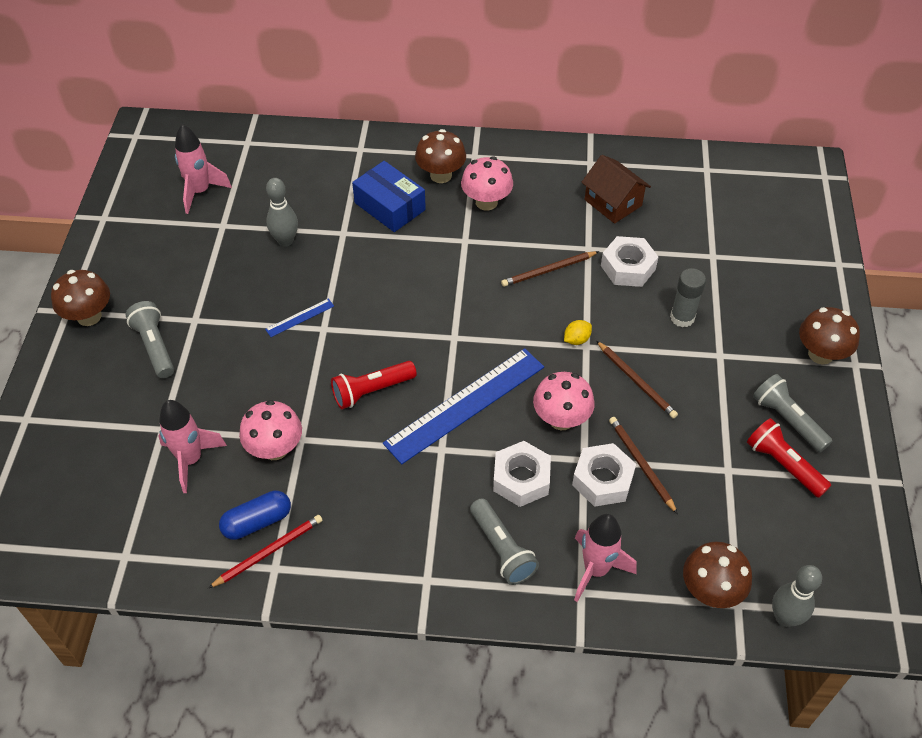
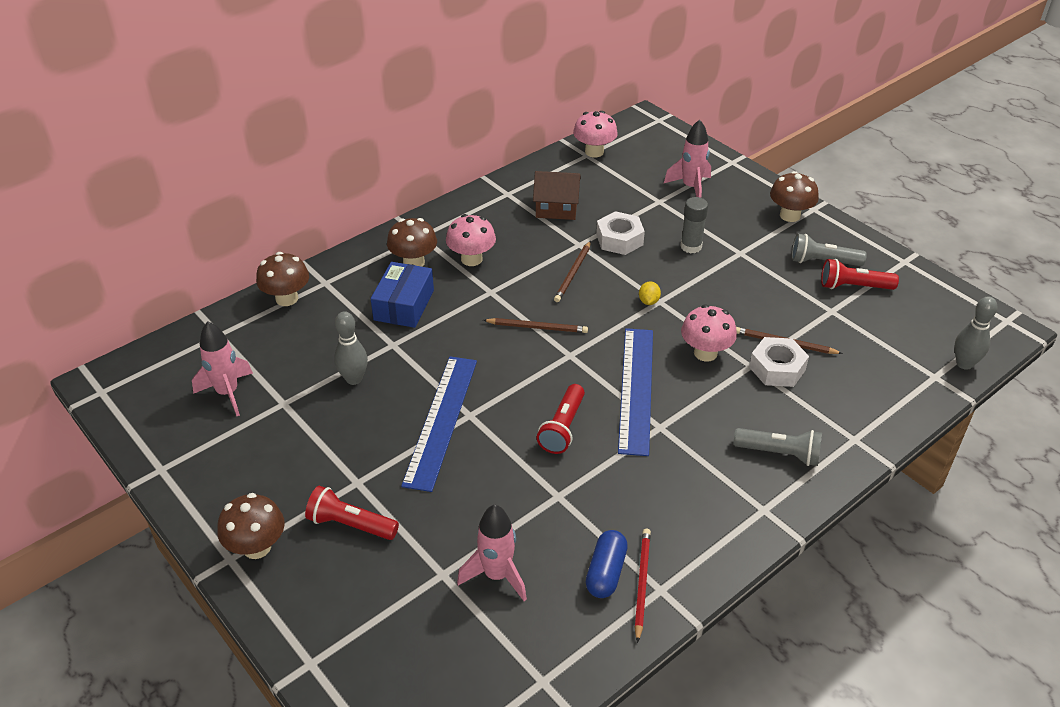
camera: 45 degrees left, 10 degrees down
(155, 346) = (350, 524): grey flashlight -> red flashlight
(275, 449) = (549, 516): pink mushroom -> pink mushroom (594, 152)
(300, 317) = (441, 420): blue ruler -> blue ruler, size x2.41
(389, 206) = (404, 305): blue box -> blue box turned 75 degrees counterclockwise
(521, 479) = (732, 405): white nut -> none
(596, 570) = (844, 420): pink rocket -> pink rocket (691, 188)
(636, 381) = (716, 300): brown pencil -> brown pencil (537, 327)
(710, 591) = (913, 381): brown mushroom -> brown mushroom (287, 298)

